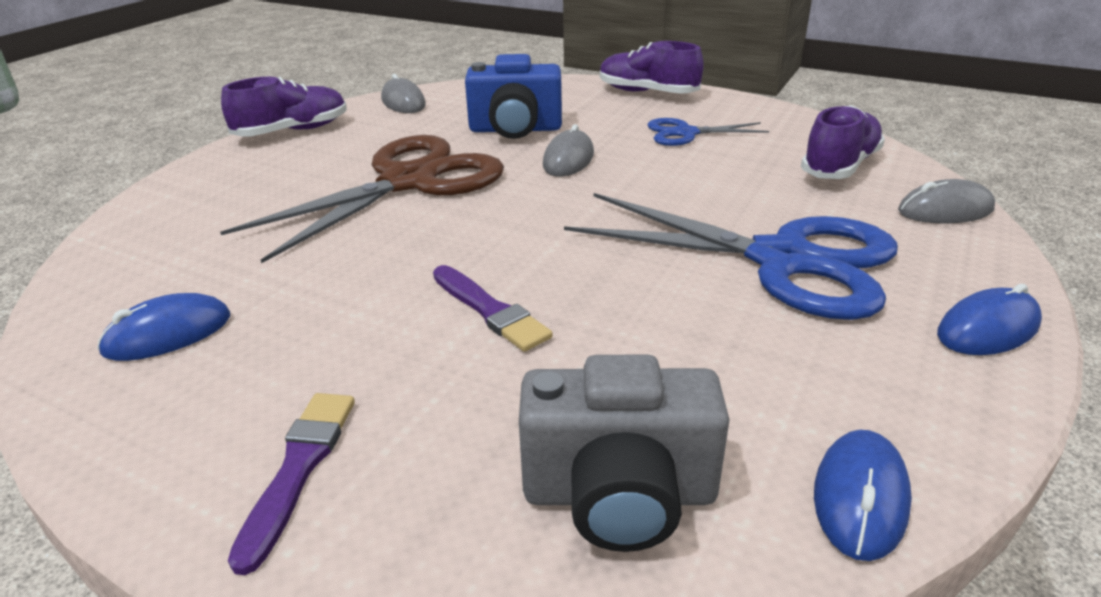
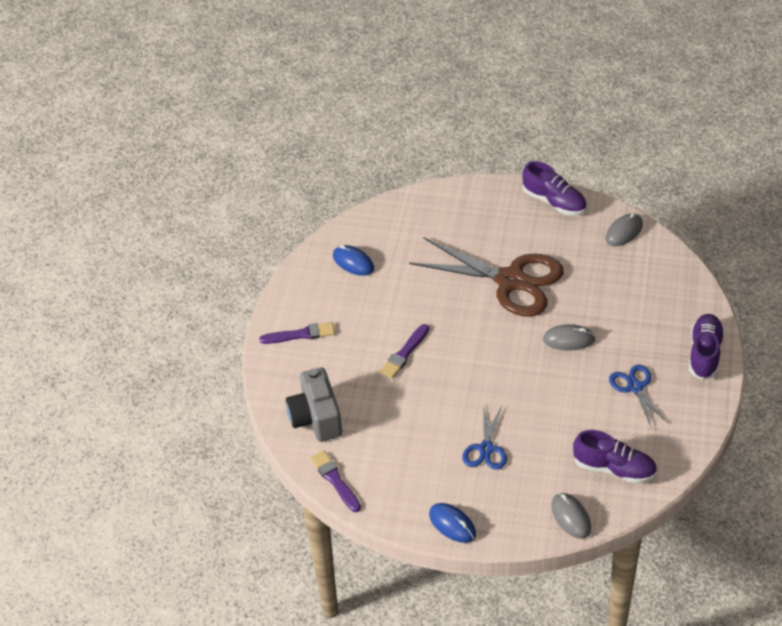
camera: 75 degrees right, 15 degrees up
(515, 129) = (603, 302): blue camera -> none
(782, 260) = (486, 449): blue scissors -> blue scissors, size x0.49
(860, 498) = (335, 480): blue mouse -> purple brush

